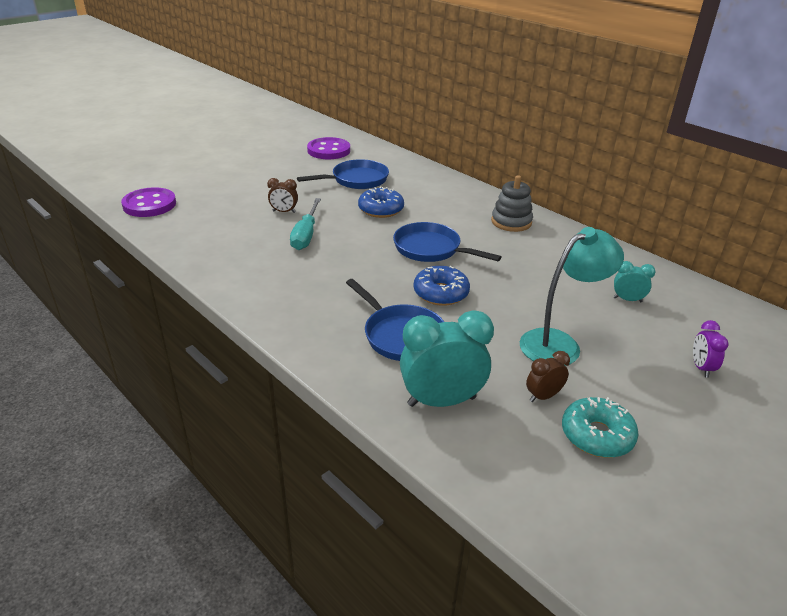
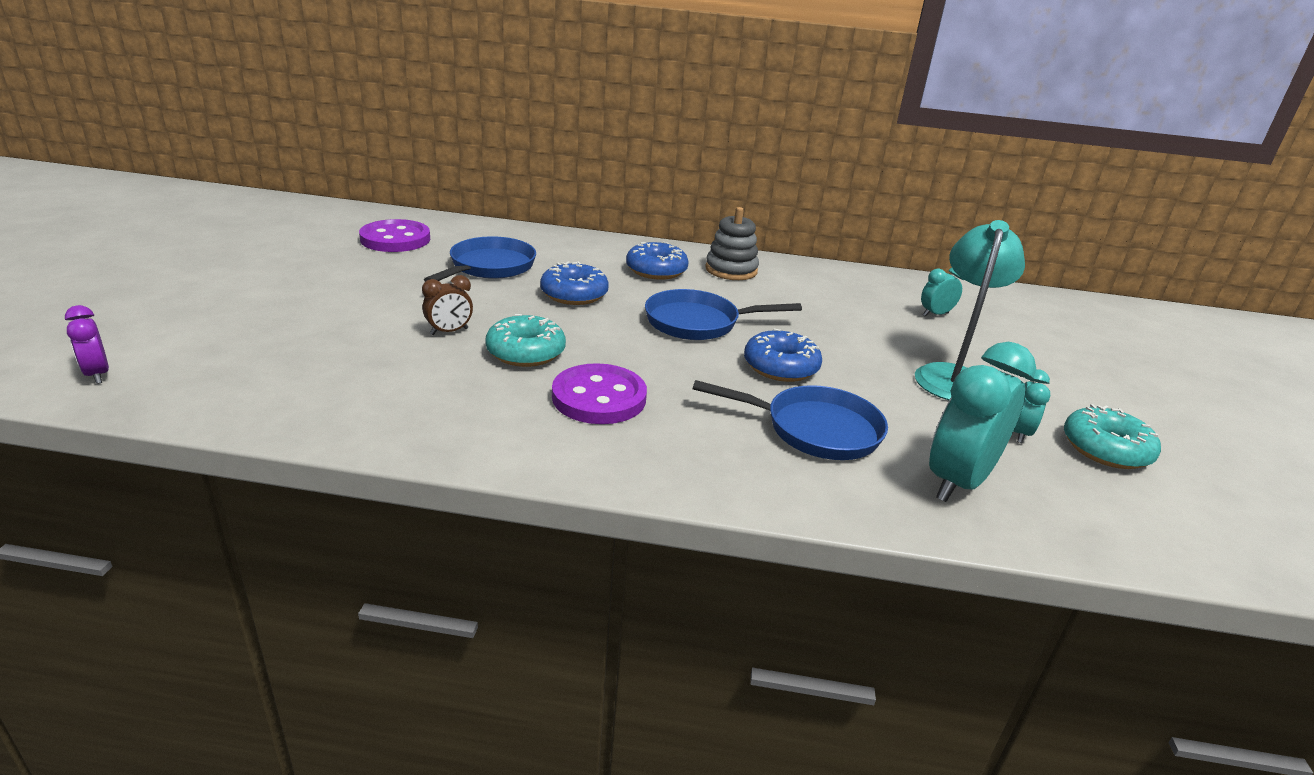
camera: 40 degrees left, 5 degrees down
(149, 205) = (197, 385): purple button -> purple button (599, 398)
(306, 235) = (526, 352): turquoise screwdriver -> turquoise donut
(456, 208) = (656, 270): none -> blue donut
(543, 396) = (1019, 433): brown clock -> turquoise clock
(701, 368) = (1068, 354): purple clock -> purple clock (97, 374)

